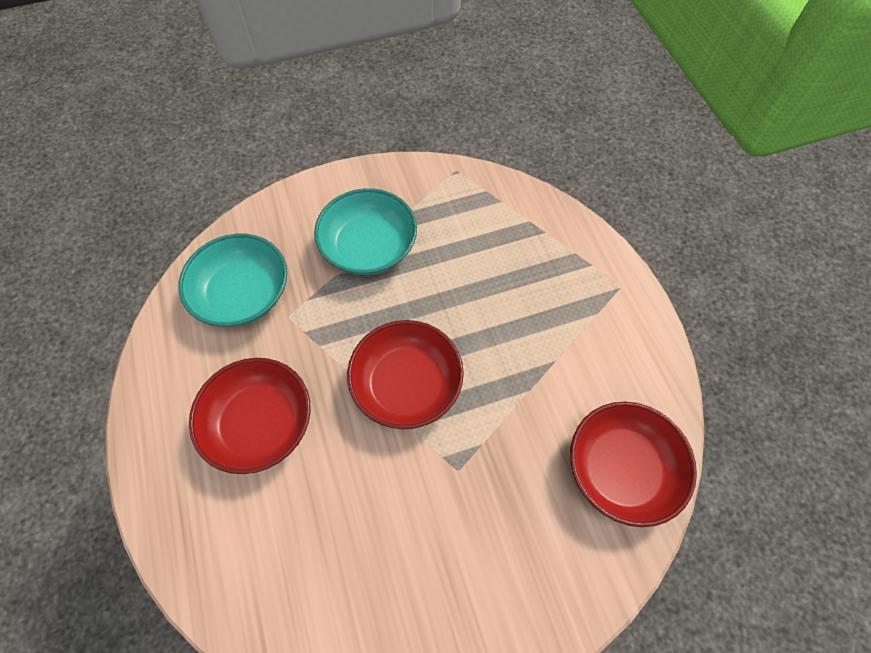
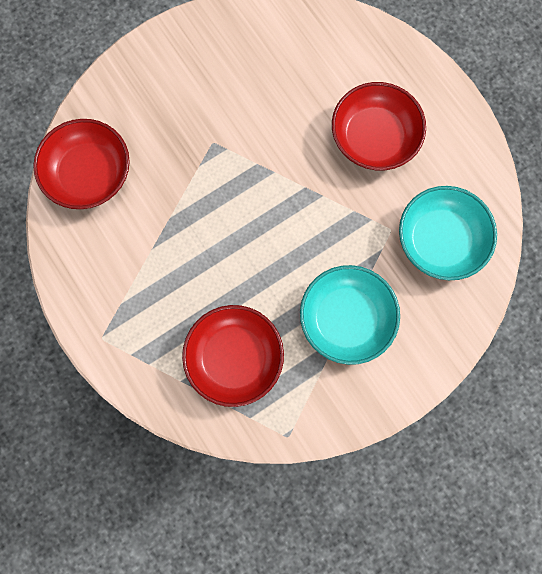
camera: 165 degrees right, 15 degrees up
(406, 384) = (270, 196): red bowl -> red bowl (234, 357)

